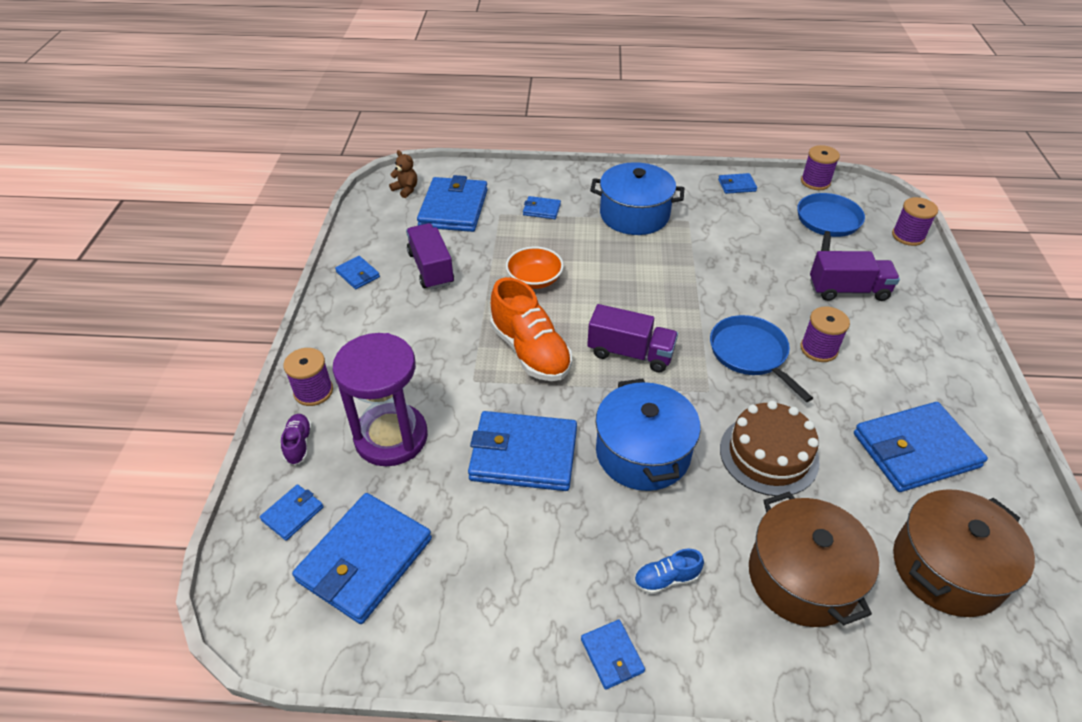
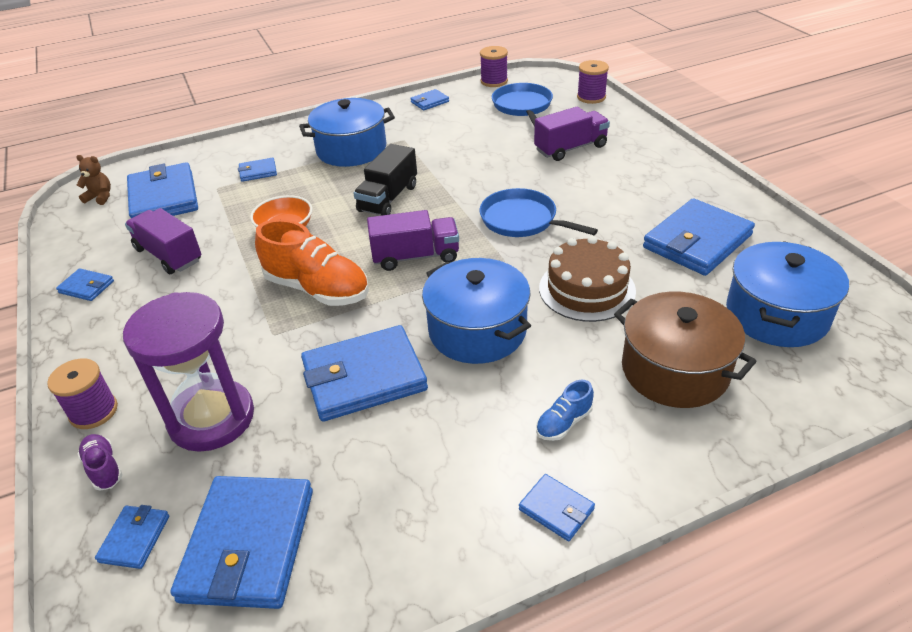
camera: 25 degrees left, 5 degrees down
(639, 281) = (388, 198): none -> black truck
(818, 349) = (575, 197): purple spool -> none
(947, 568) = (776, 314): brown pot -> blue pot

